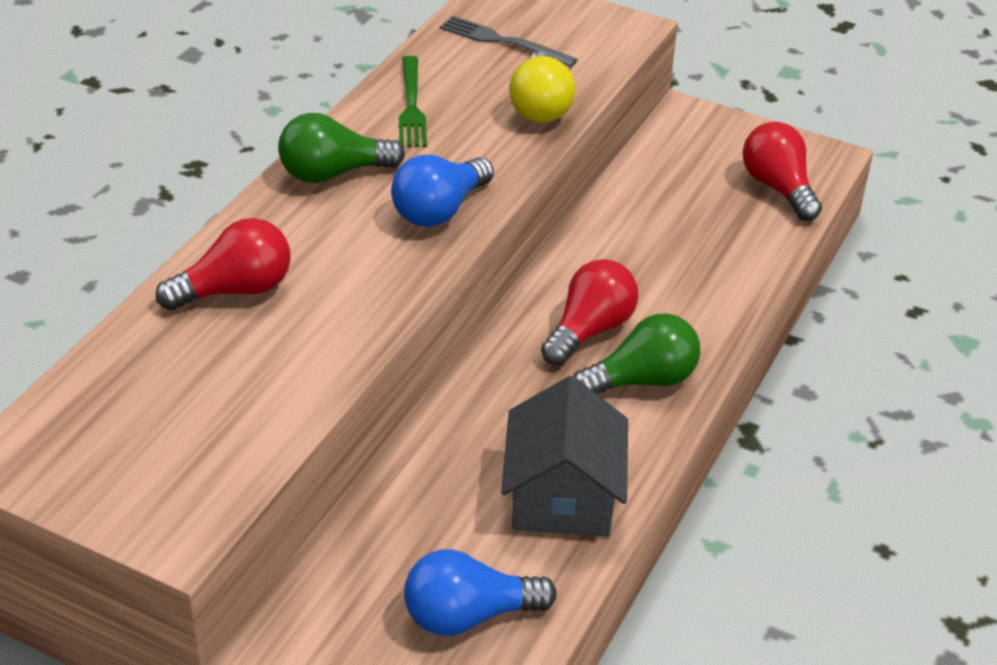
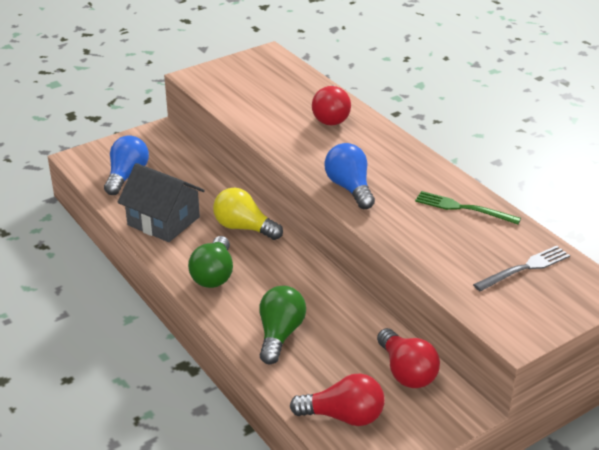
camera: 120 degrees right, 5 degrees down
(333, 173) = (409, 165): green light bulb -> green light bulb (280, 334)
(540, 107) = (432, 257): yellow light bulb -> yellow light bulb (244, 228)
(589, 330) = (267, 271): red light bulb -> red light bulb (406, 372)

